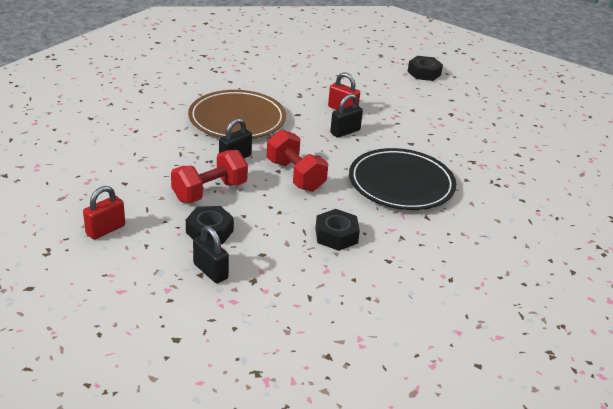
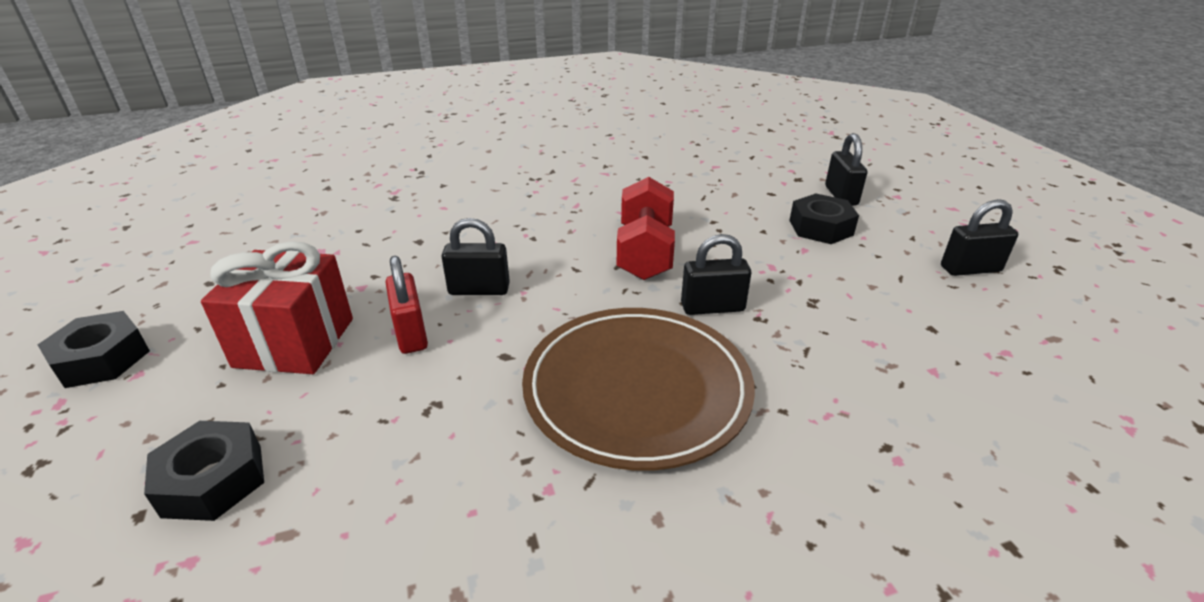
camera: 140 degrees left, 0 degrees up
(105, 230) = (970, 269): red padlock -> black padlock
(209, 192) = (791, 271): red dumbbell -> none
(336, 235) = (672, 184): black nut -> black nut (213, 480)
(376, 95) = (294, 342): none -> red gift
(401, 184) = (523, 203): black plate -> none

